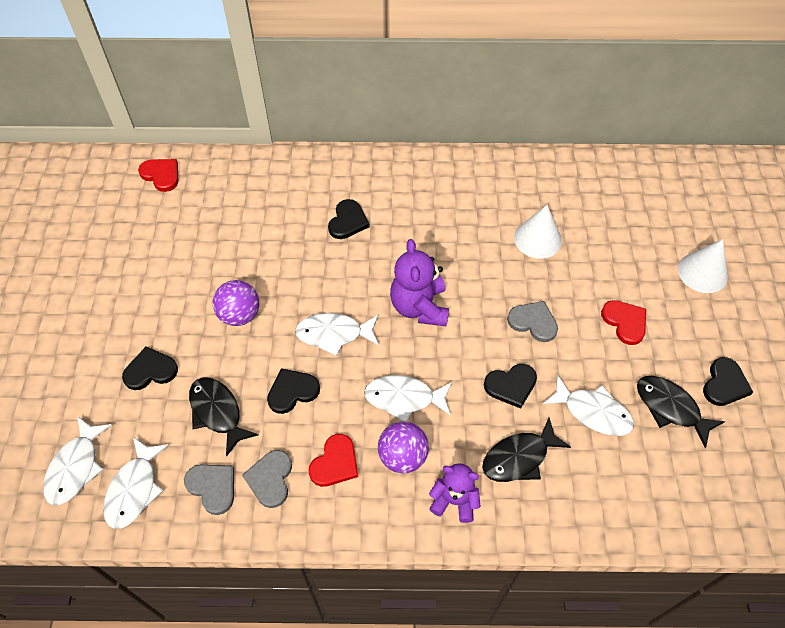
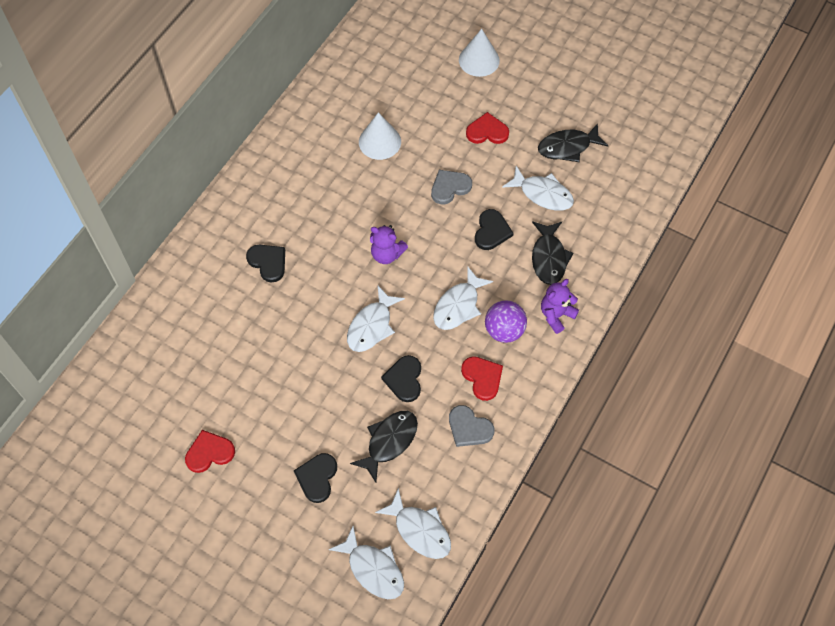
camera: 60 degrees left, 5 degrees up
(161, 175) = (104, 387): red heart -> red heart (209, 452)
(212, 487) = (452, 472): grey heart -> none
(217, 412) = (389, 442): black fish -> black fish turned 135 degrees clockwise
(240, 315) = (307, 386): purple ball -> none
(419, 307) = (387, 254): purple teddy bear -> purple teddy bear, size x0.66
(593, 412) = (542, 194): white fish -> white fish turned 60 degrees clockwise
(724, 384) = (570, 105): black heart -> none

